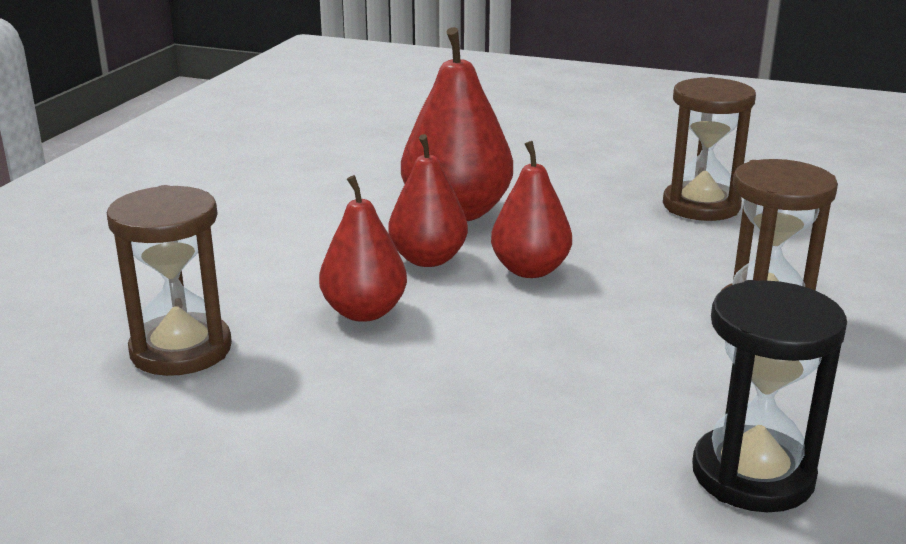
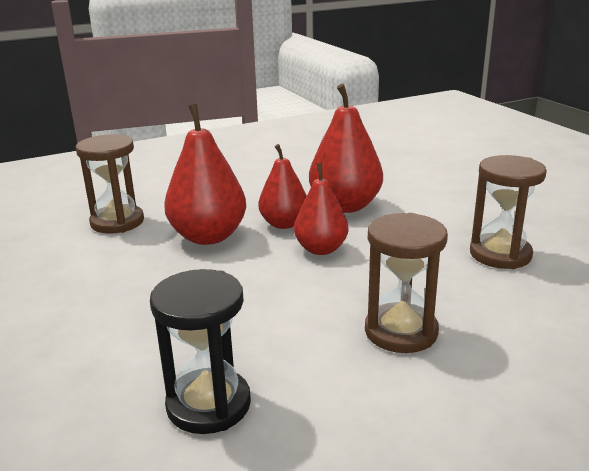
camera: 45 degrees right, 0 degrees up
(364, 312) = (208, 236): red pear -> red pear, size x1.55

